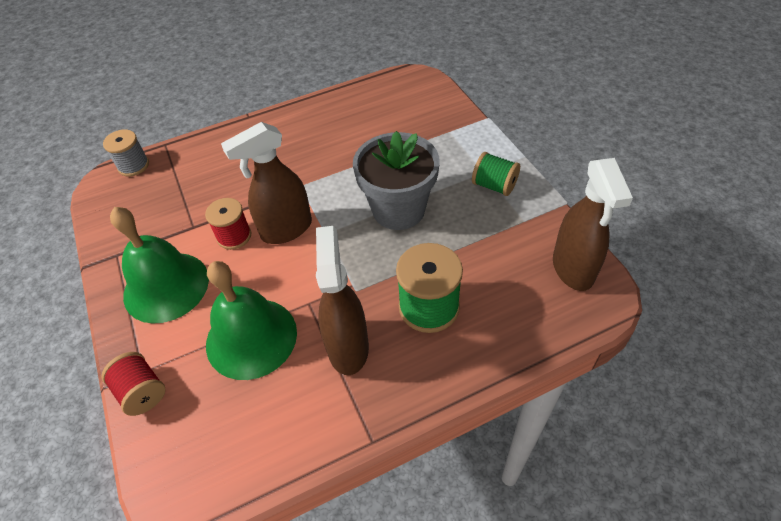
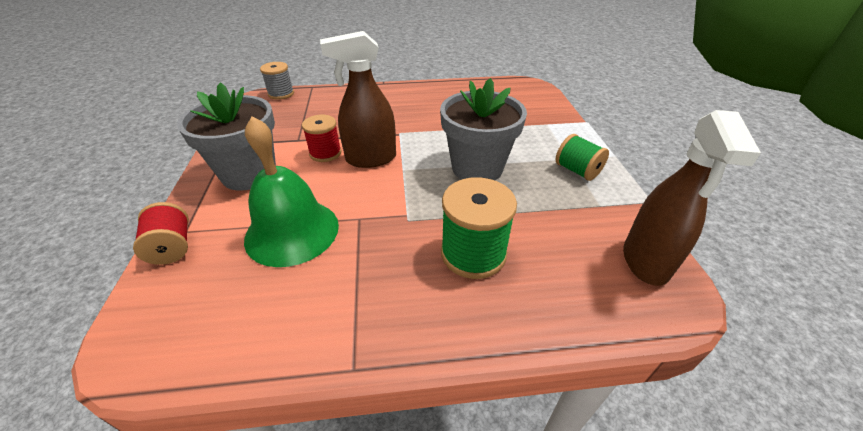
camera: 15 degrees right, 10 degrees down
(166, 286) = (249, 174): green bell -> grey flower pot
(348, 347) = (375, 266): brown spray bottle -> none

